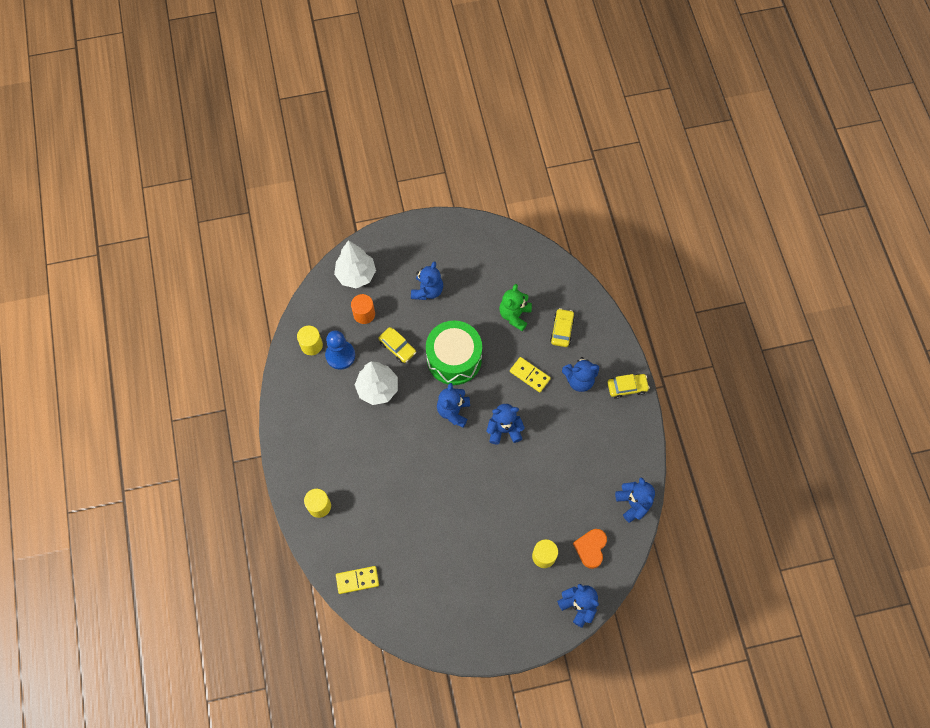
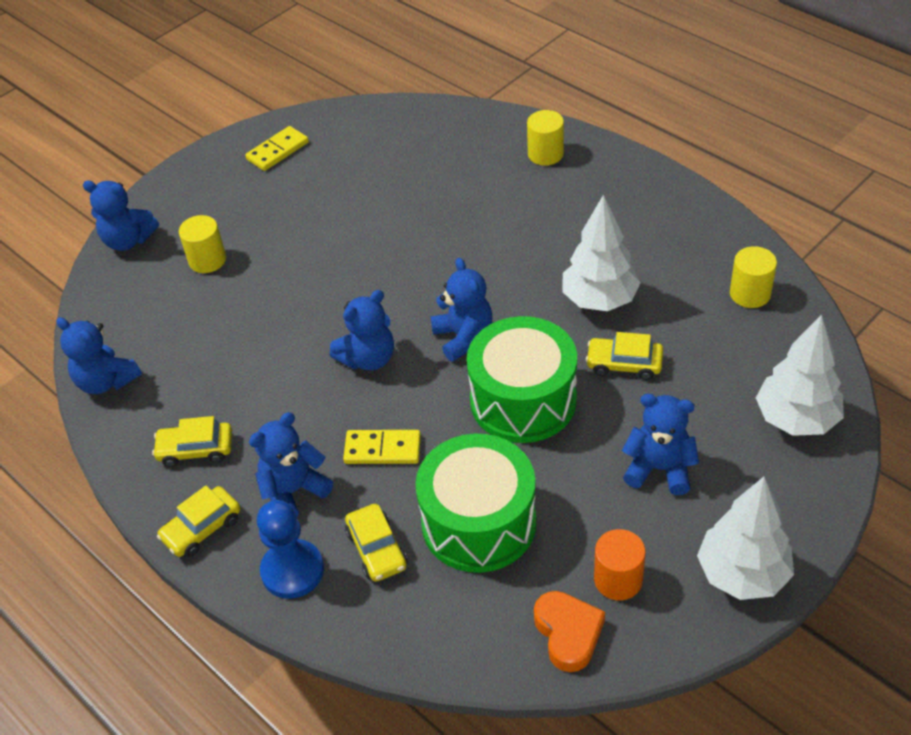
camera: 150 degrees right, 20 degrees down
(340, 355) = (695, 306): blue pawn -> blue pawn (292, 570)
(357, 580) = (431, 123): yellow domino -> yellow domino (277, 151)
(364, 314) = (721, 375): orange cylinder -> orange cylinder (618, 579)
(427, 290) = (659, 469): blue teddy bear -> blue teddy bear turned 120 degrees clockwise
(436, 232) = (742, 574): none -> white tree
(514, 315) = (479, 522): green teddy bear -> green drum
(590, 548) = (144, 300): orange heart -> orange heart (568, 633)
(610, 431) = (196, 449): none -> yellow car

